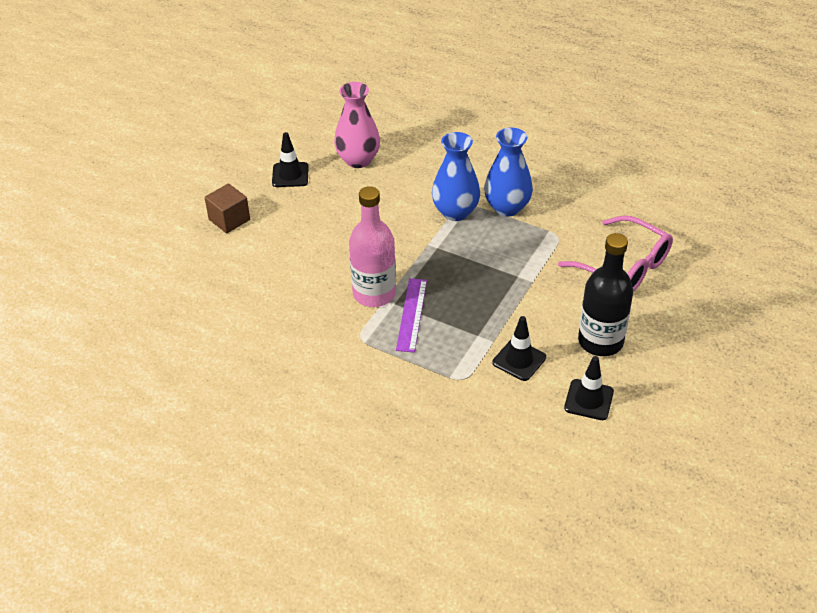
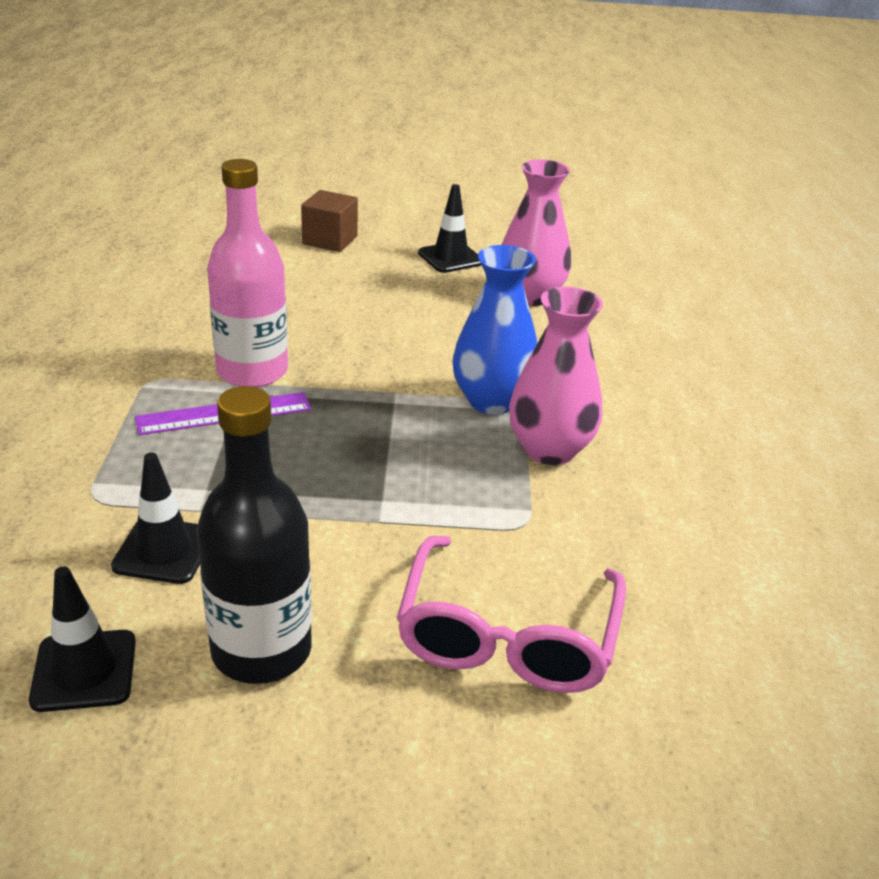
camera: 60 degrees right, 10 degrees down
(507, 207) = (549, 449): blue vase -> pink vase

